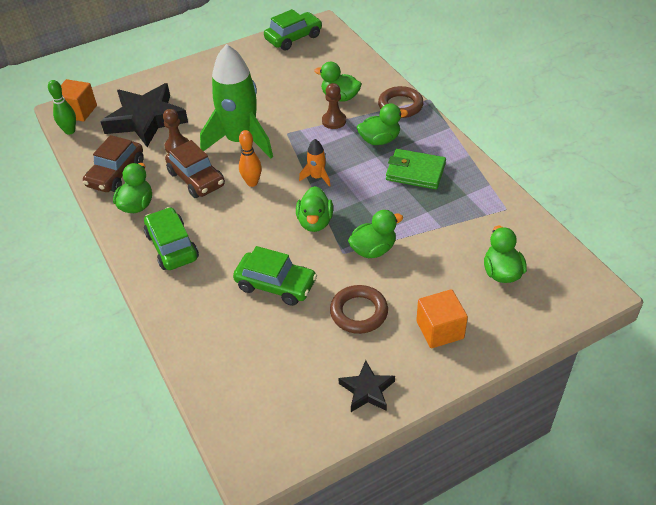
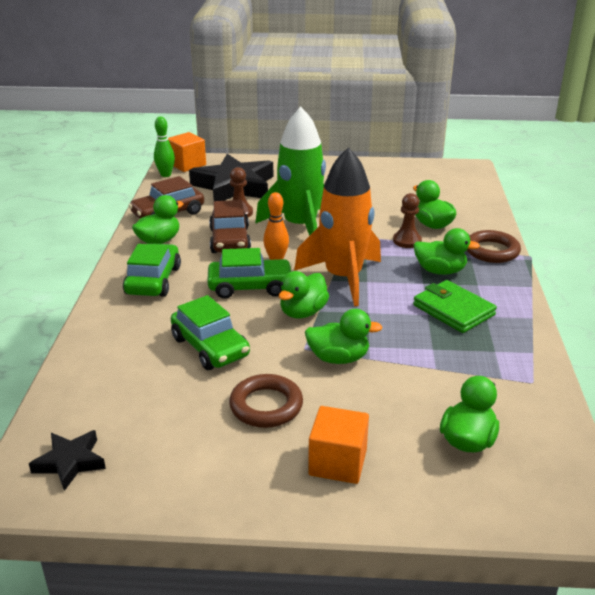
camera: 30 degrees right, 15 degrees down
(293, 38) = (431, 169): green car -> green car (250, 287)
(317, 177) = (343, 278): orange rocket -> orange rocket, size x2.36
(367, 390) = (199, 480): black star -> black star (70, 462)

